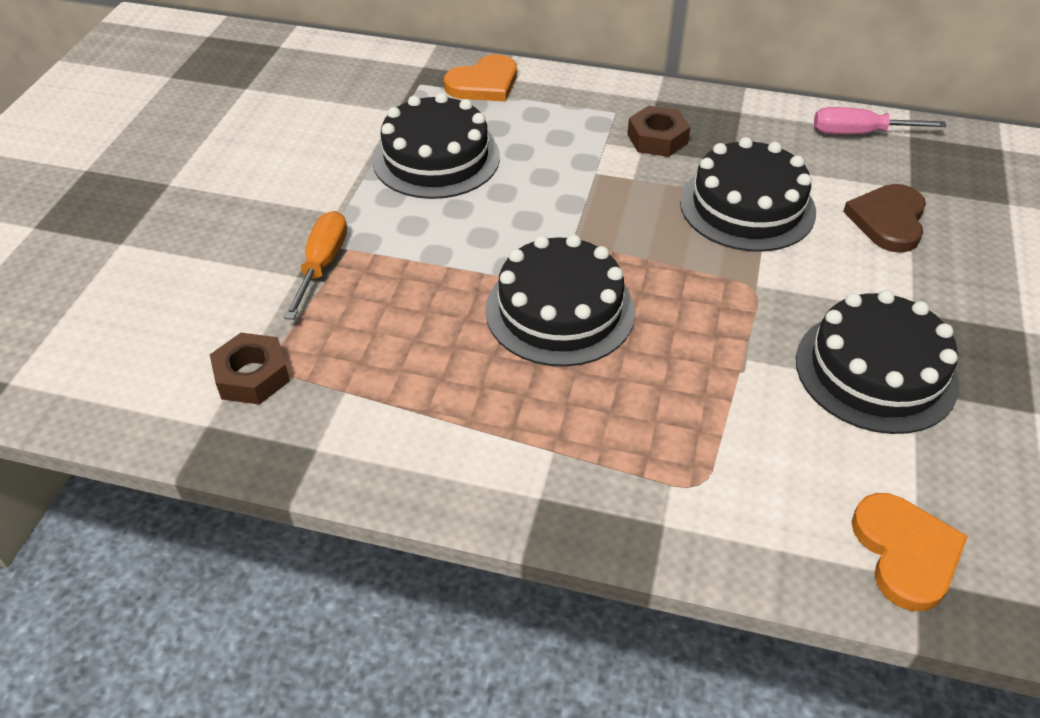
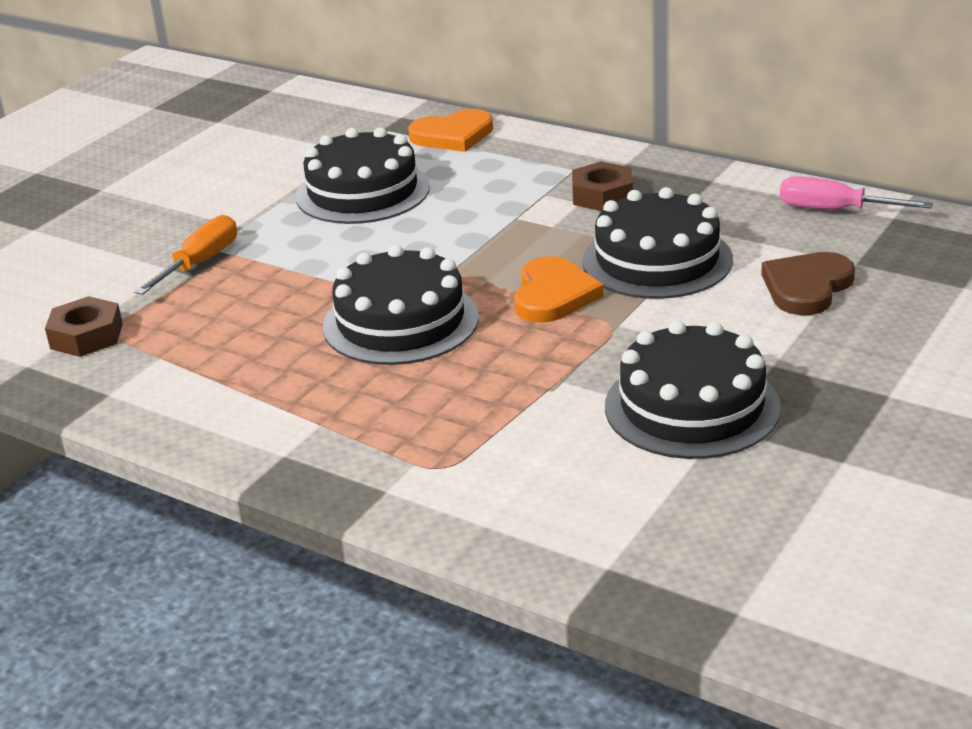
camera: 20 degrees right, 15 degrees down
(905, 553) = (610, 546): orange heart -> orange heart (553, 295)

